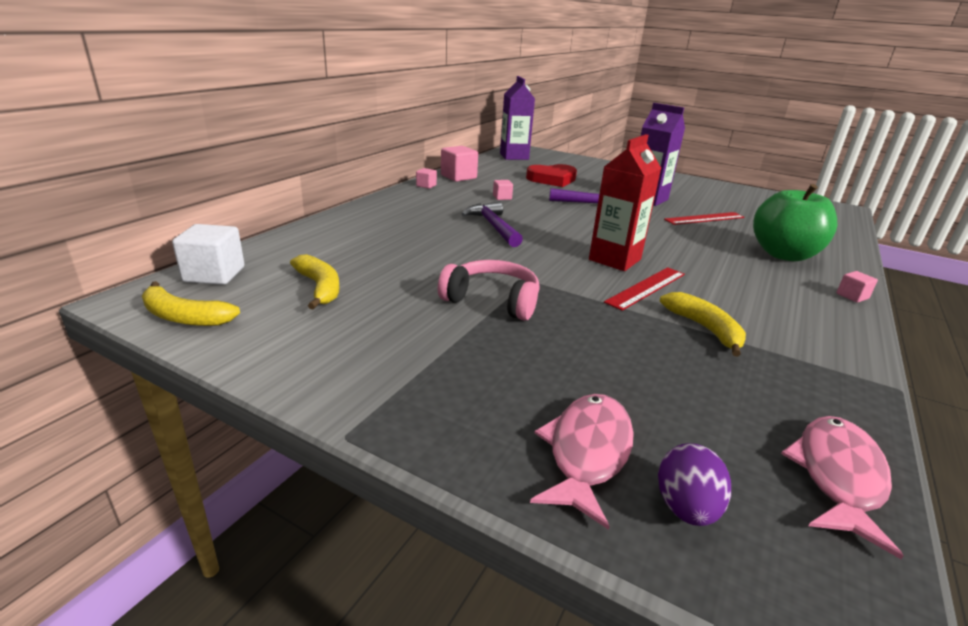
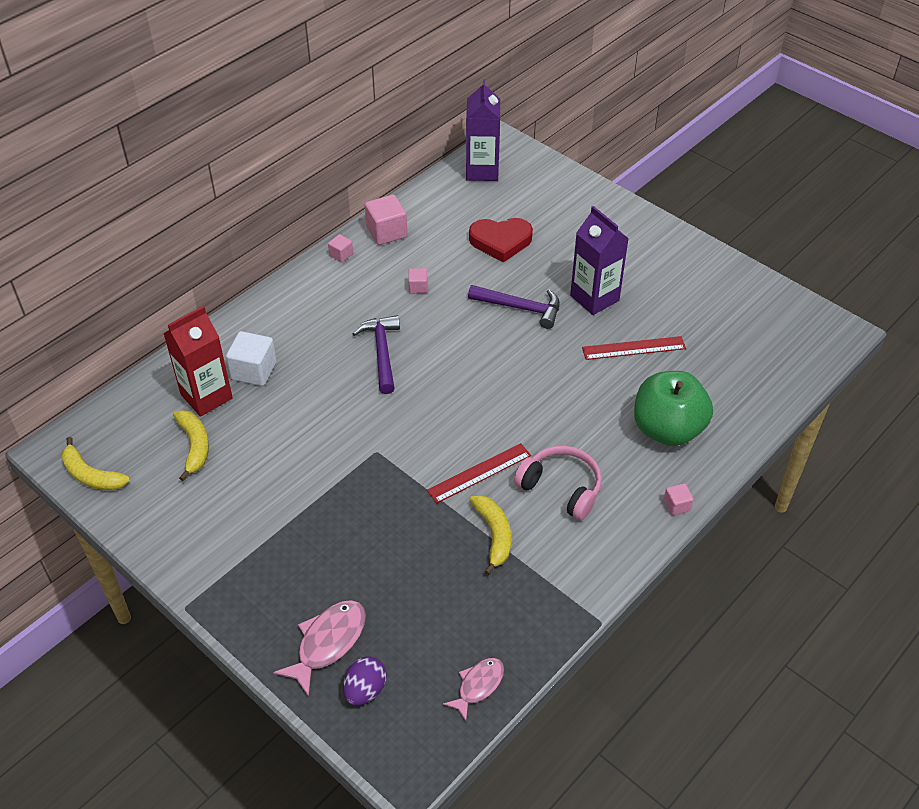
camera: 15 degrees right, 20 degrees up
(214, 274) = (113, 419): white cube -> white cube (254, 371)
(492, 301) = (331, 478): pink headphones -> pink headphones (561, 488)
(614, 259) = (476, 424): red carton -> red carton (206, 396)
(837, 477) = (478, 686): pink fish -> pink fish, size x0.65

